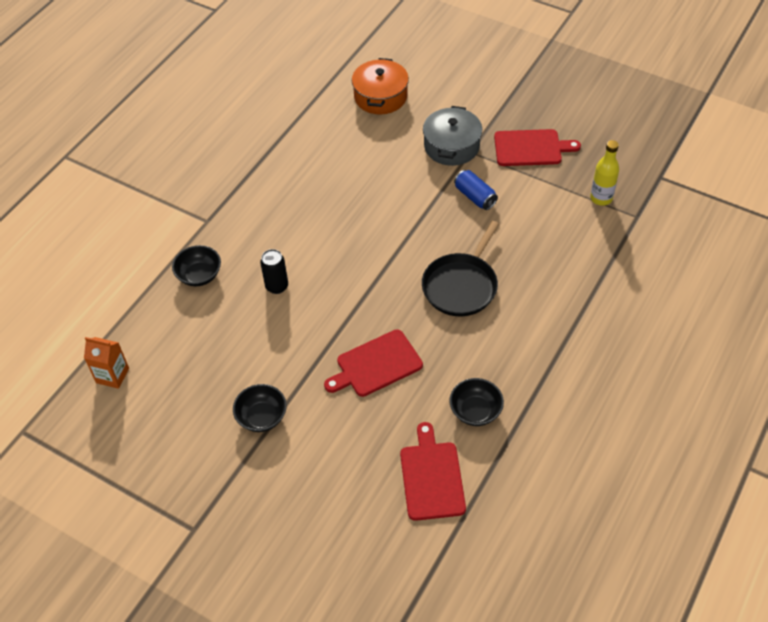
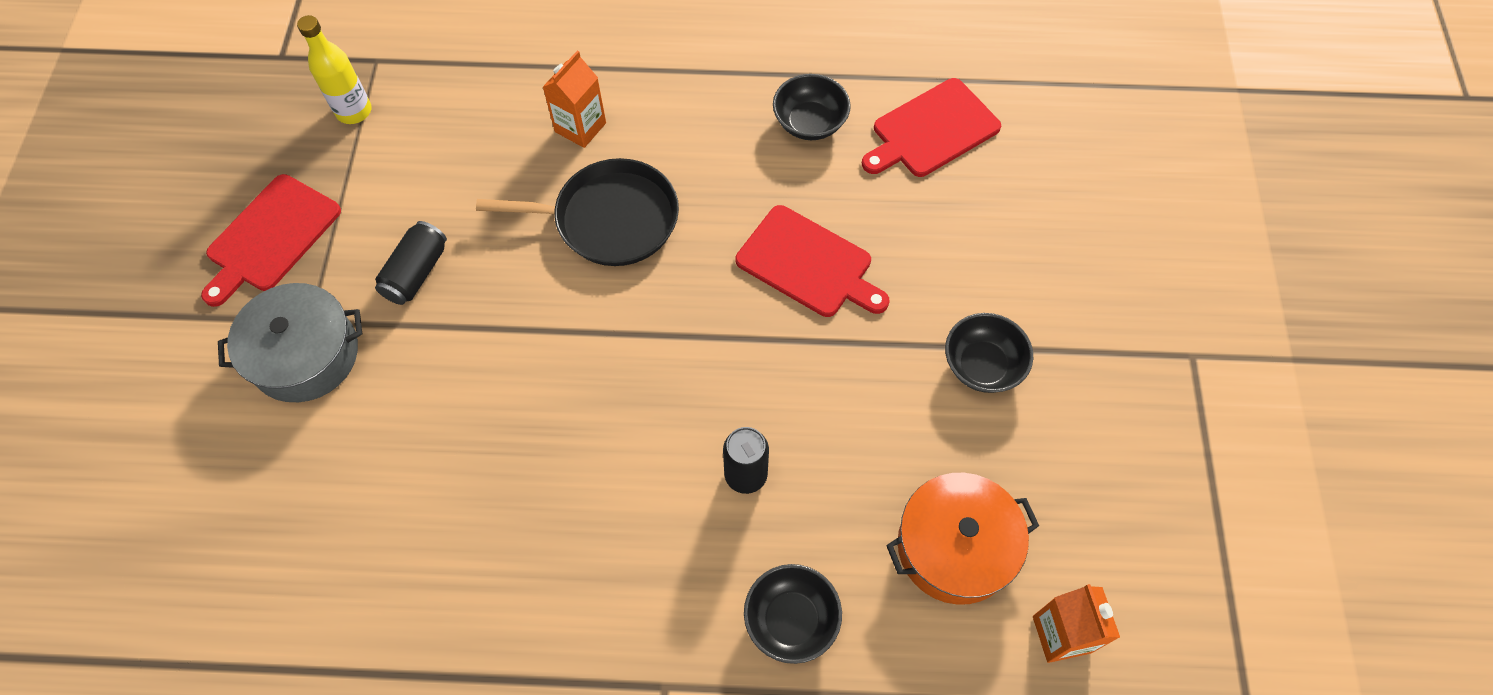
camera: 120 degrees left, 10 degrees up
(380, 96) = (201, 538): orange pot -> orange pot (955, 547)
(475, 197) = (416, 272): blue can -> black can
(531, 148) = (271, 237): red cutting board -> red cutting board turned 120 degrees counterclockwise
(535, 294) = (580, 127): none -> orange carton

